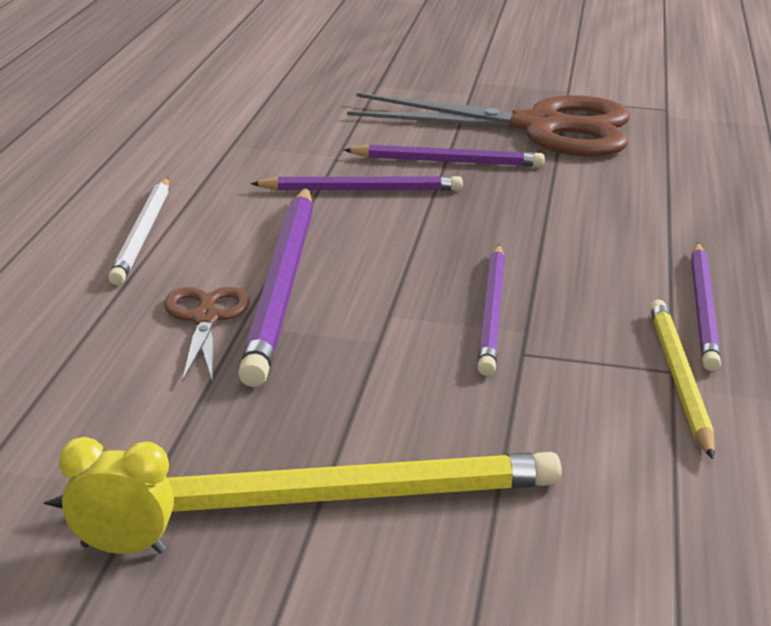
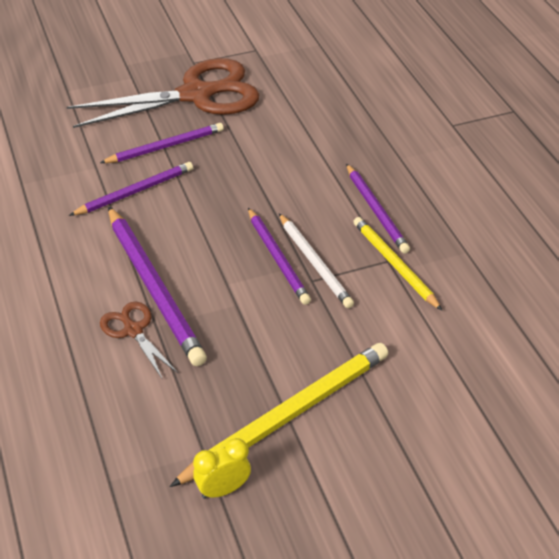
camera: 30 degrees left, 15 degrees up
(143, 234) = (38, 282): white pencil -> white pencil (315, 263)

